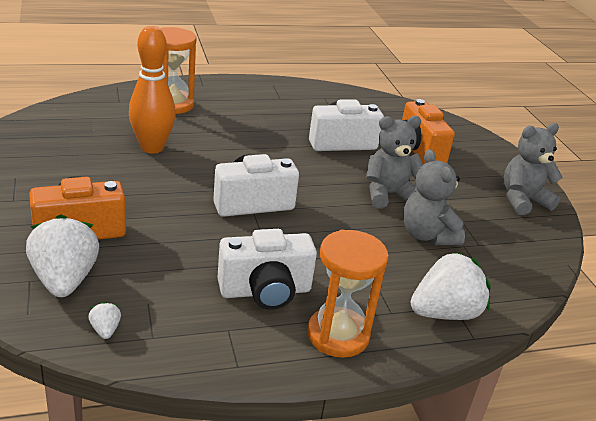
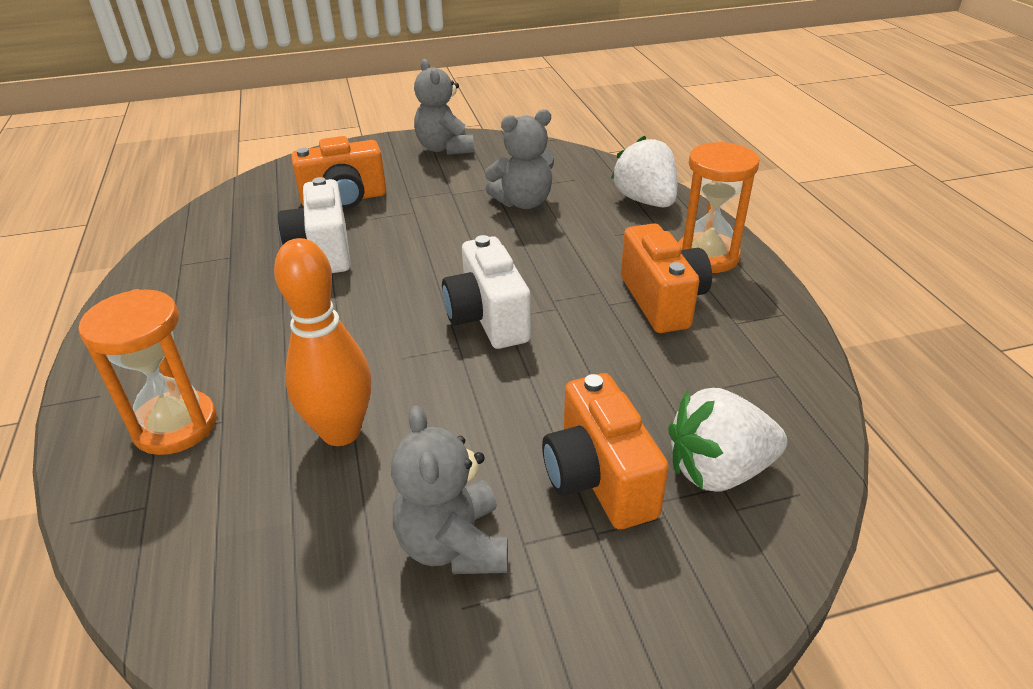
camera: 85 degrees left, 5 degrees up
(105, 330) = (789, 414): white strawberry -> none
(265, 291) = (662, 301): white camera -> orange camera
(388, 194) = (448, 221): grey teddy bear -> grey teddy bear (453, 544)

